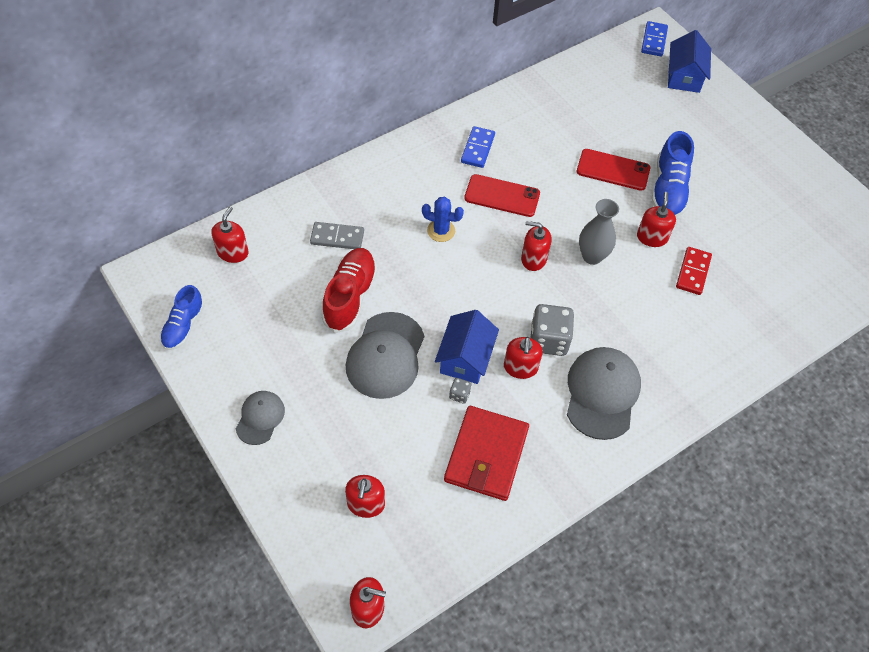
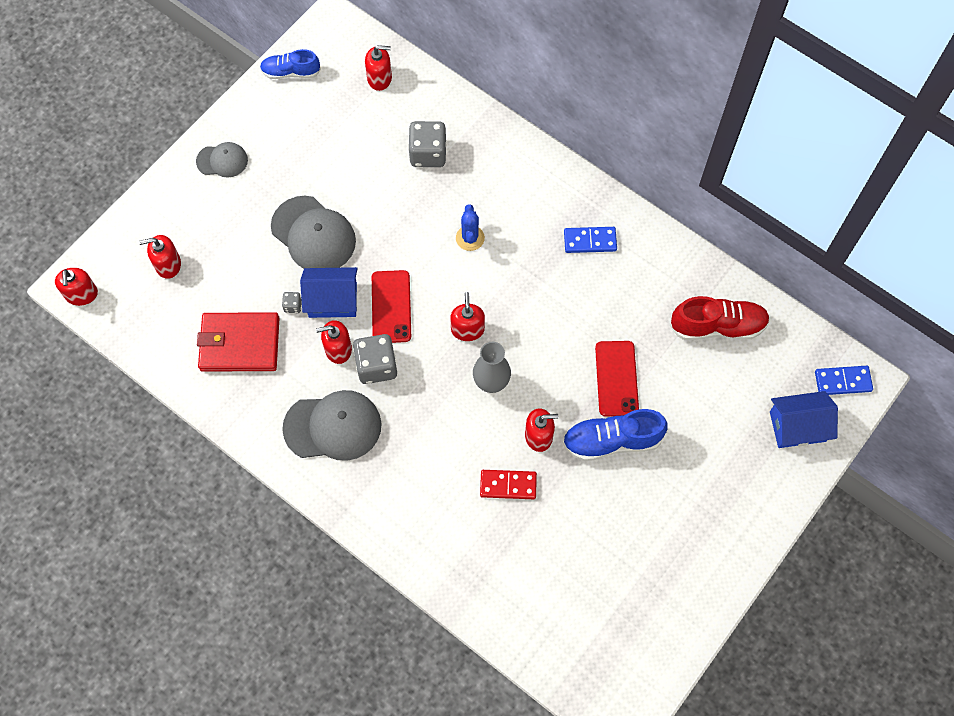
camera: 75 degrees right, 10 degrees up
(337, 237) = (428, 154): grey domino -> grey dice
(350, 296) = (366, 186): red shoe -> red shoe (717, 326)
(385, 355) = (313, 234): grey cap -> grey cap turned 135 degrees counterclockwise
(502, 196) = (536, 280): red phone -> red phone (391, 307)

